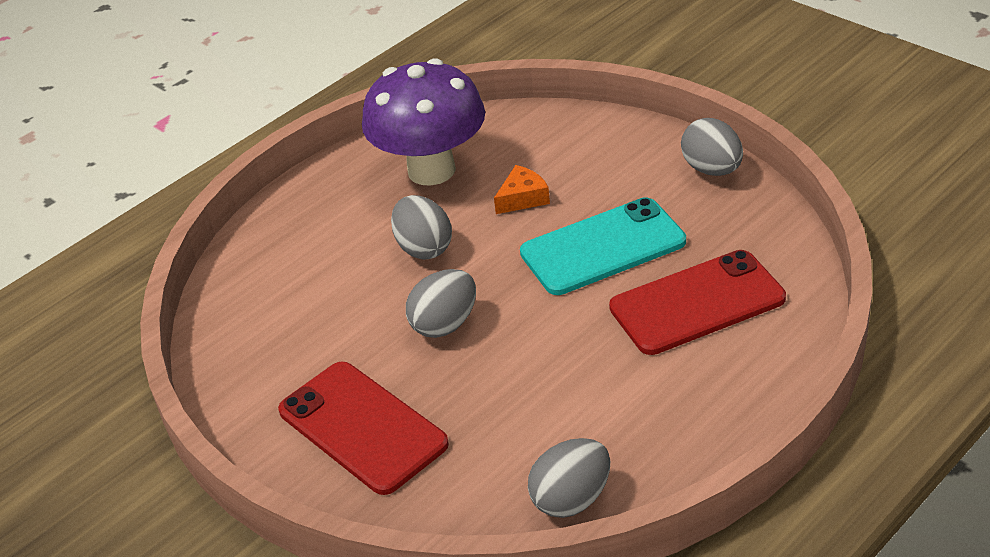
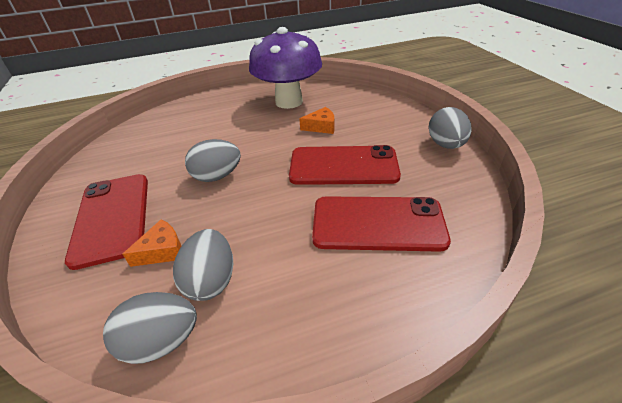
camera: 25 degrees right, 0 degrees up
(424, 248) = (248, 134): grey egg -> grey egg (211, 280)
(476, 431) = (162, 251): none -> orange cheese
(603, 247) = (343, 166): turquoise phone -> red phone

